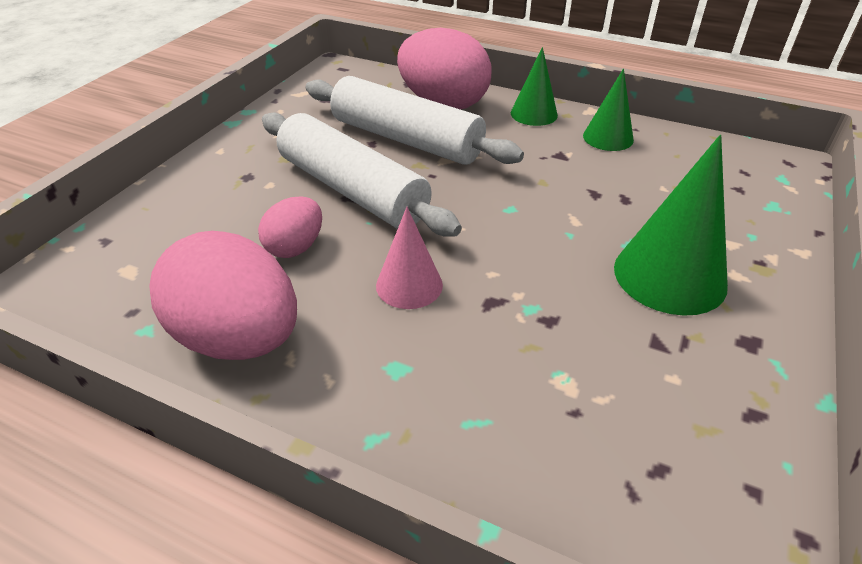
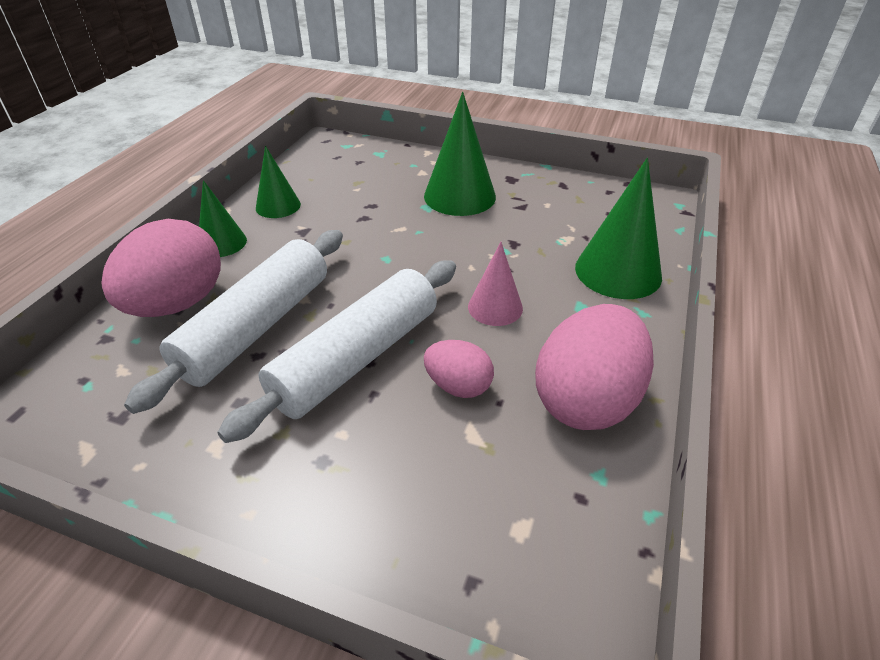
camera: 95 degrees left, 0 degrees up
(474, 432) = (618, 272): none -> green cone

